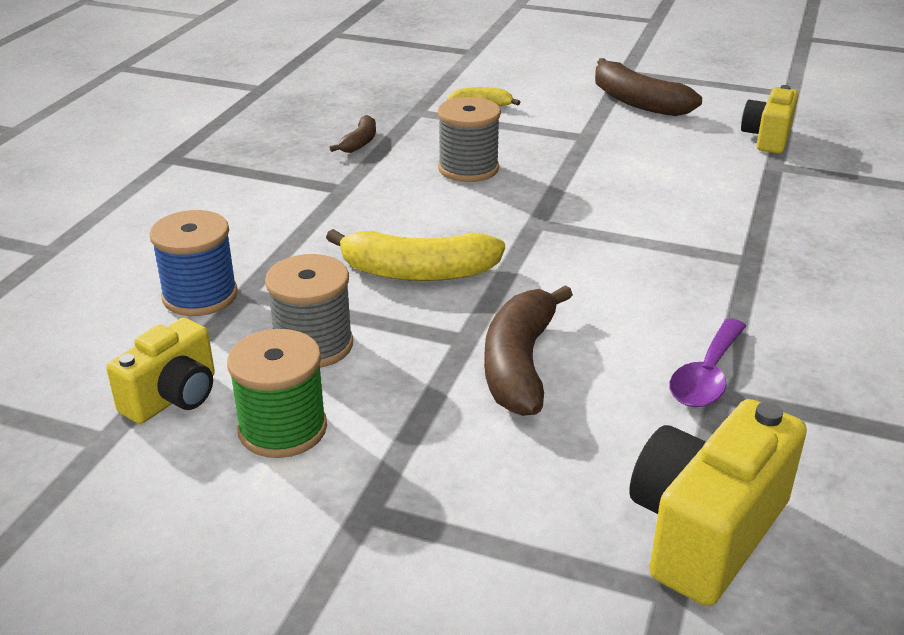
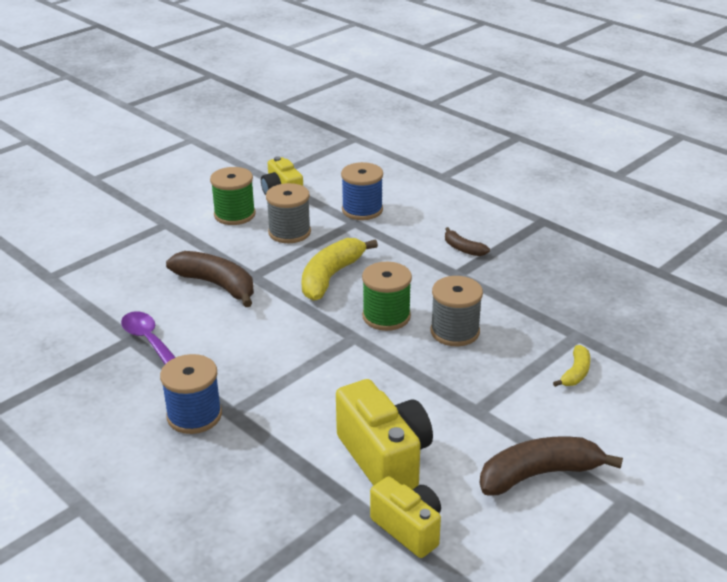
camera: 115 degrees right, 0 degrees up
(359, 142) = (528, 295): brown banana -> brown banana (463, 249)
(476, 212) = (386, 316): none -> green spool
(705, 532) = (63, 296): yellow camera -> yellow camera (384, 458)
(788, 283) = (194, 415): none -> blue spool

